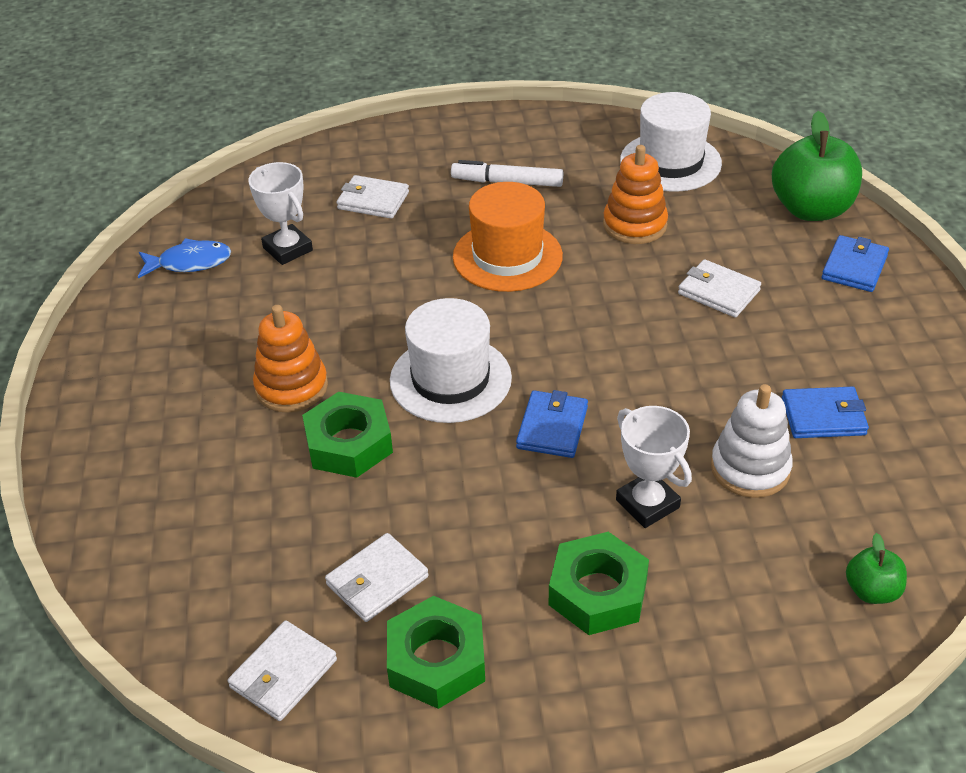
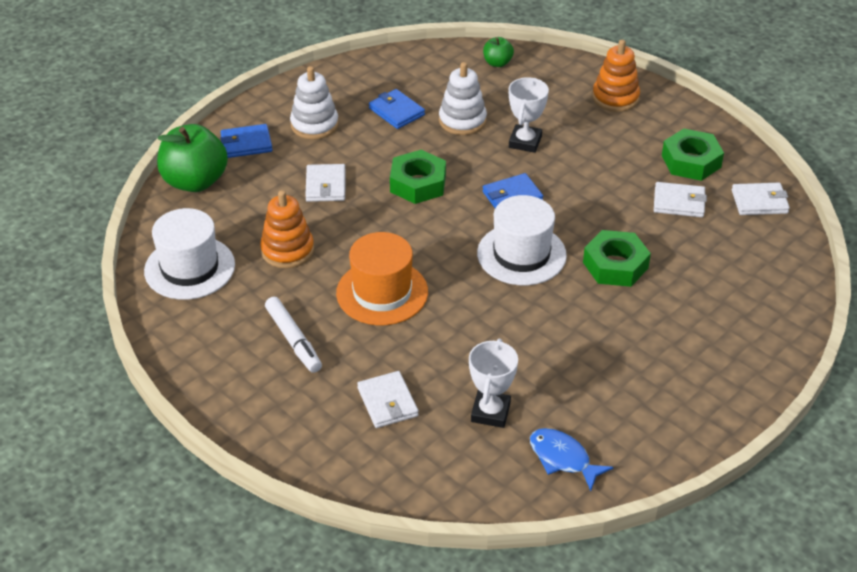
camera: 130 degrees left, 0 degrees up
(291, 387) = (606, 317): orange stacking toy -> orange stacking toy (615, 98)
(597, 592) = (595, 134): green nut -> green nut (418, 183)
(851, 333) = (314, 125): none -> white stacking toy

